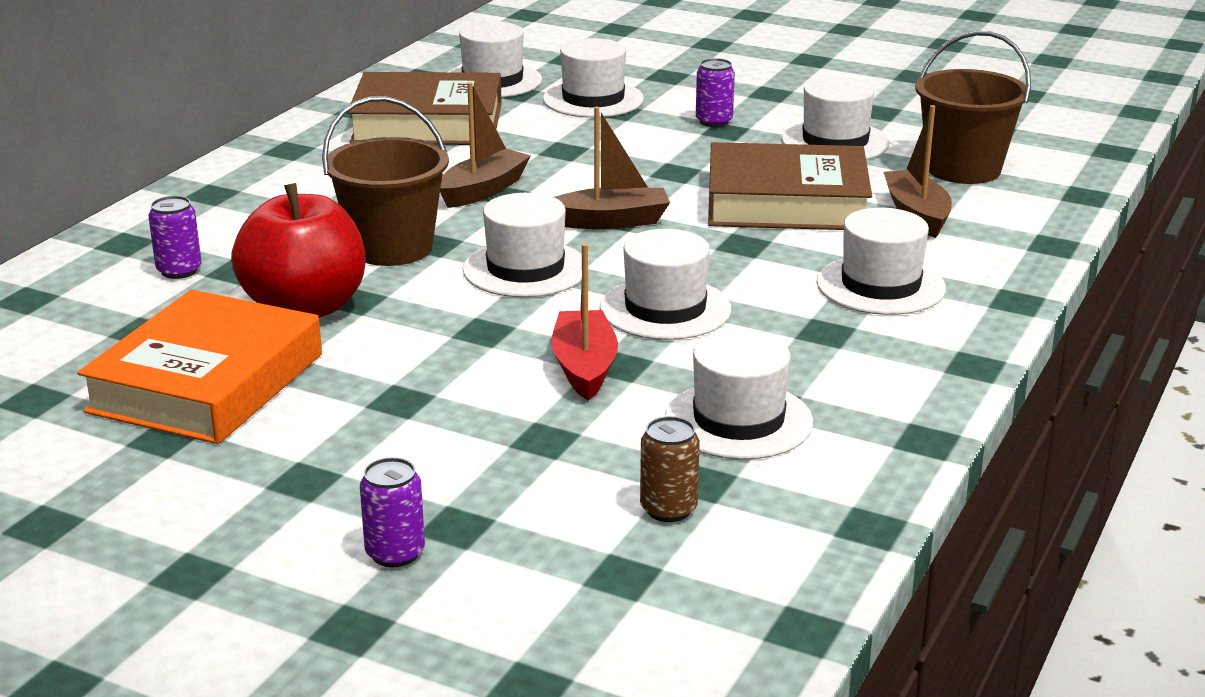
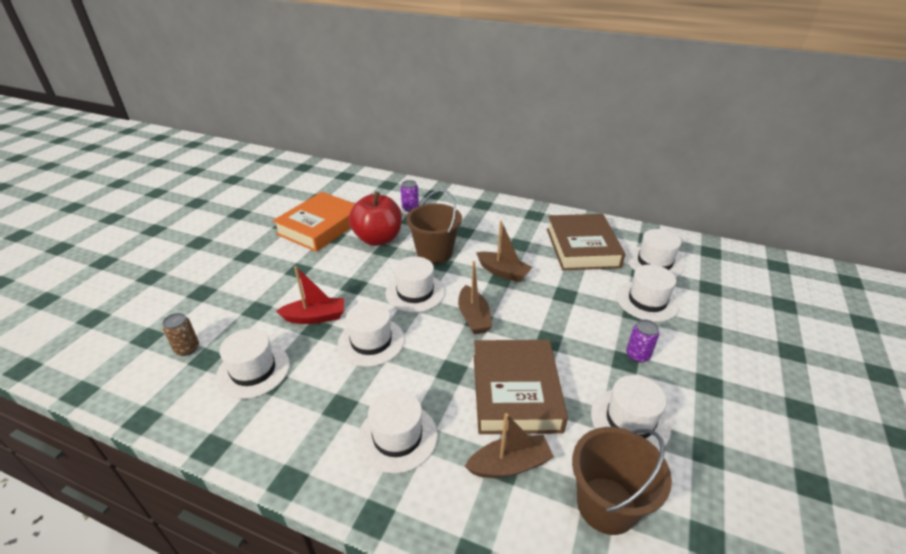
camera: 85 degrees right, 10 degrees up
(207, 383) = (320, 227): orange book -> orange book turned 75 degrees counterclockwise
(395, 553) = (190, 280): purple can -> none

